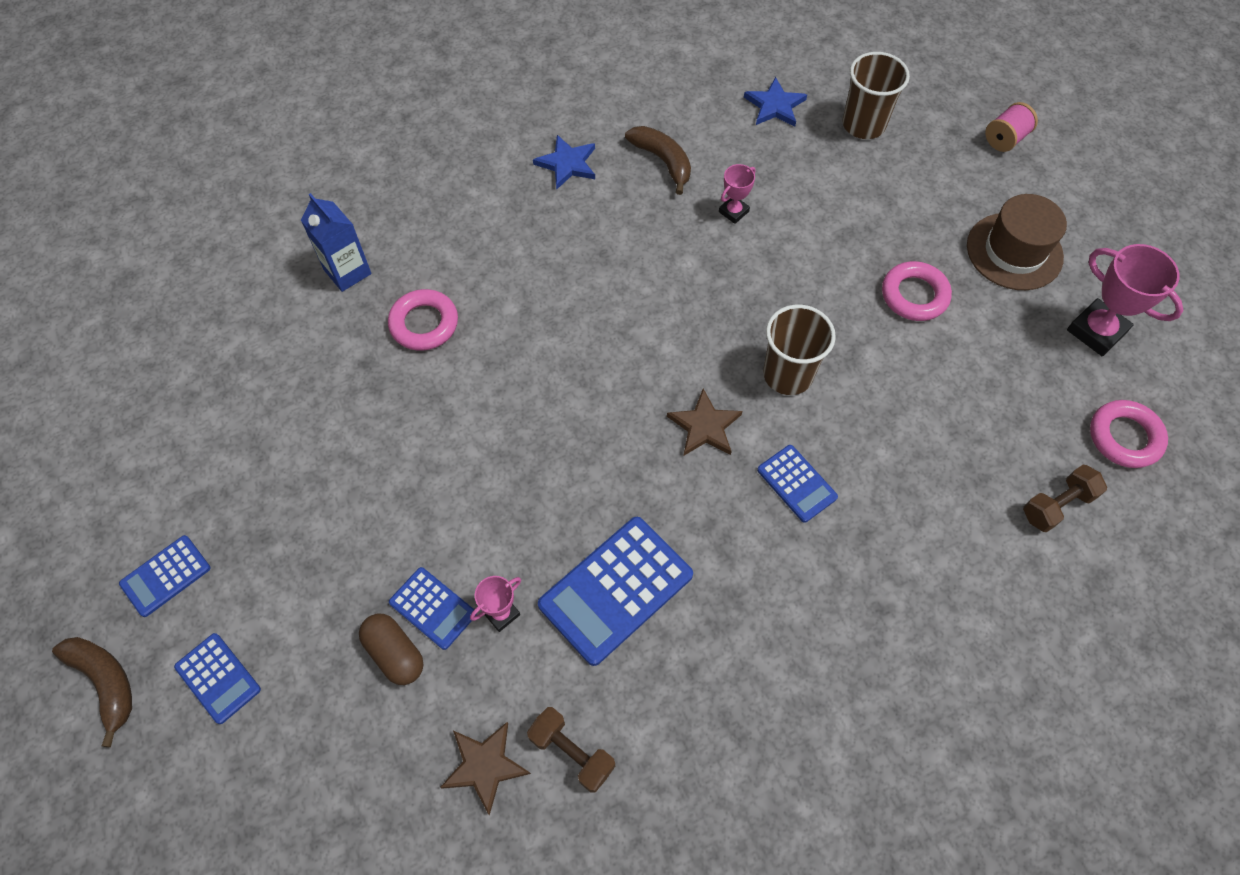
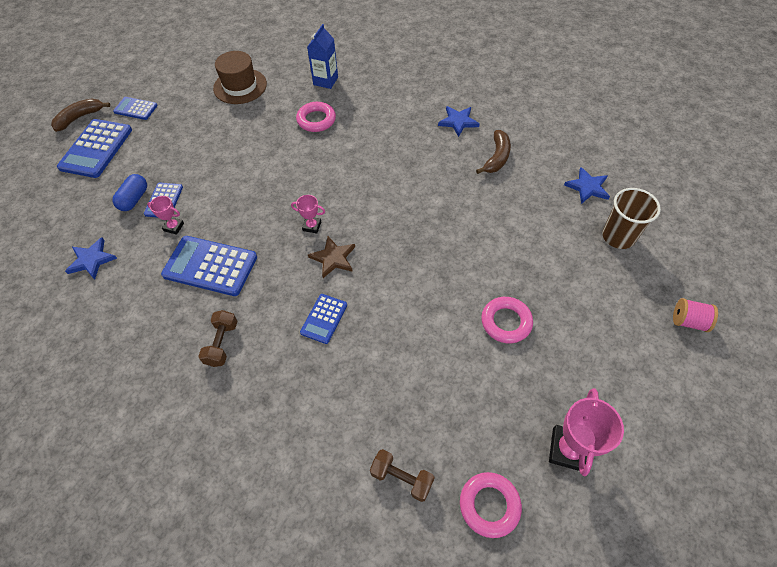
camera: 60 degrees right, 5 degrees down
(105, 682) = (80, 118): brown banana -> brown banana turned 150 degrees counterclockwise
(218, 678) = (96, 149): blue calculator -> blue calculator, size x1.79
(395, 653) = (134, 199): brown capsule -> blue capsule
(484, 766) = (92, 260): brown star -> blue star
(572, 752) = (112, 291): brown dumbbell -> brown dumbbell (222, 343)
(733, 212) = (490, 204): pink trophy -> pink trophy (312, 226)
(788, 374) = (395, 281): brown cup -> none
(1014, 251) = (593, 367): brown hat -> brown hat (240, 86)

